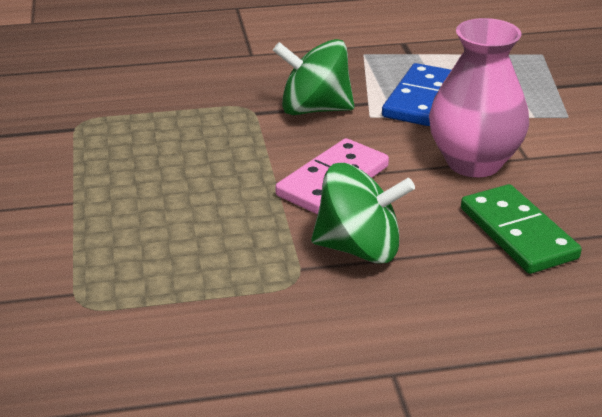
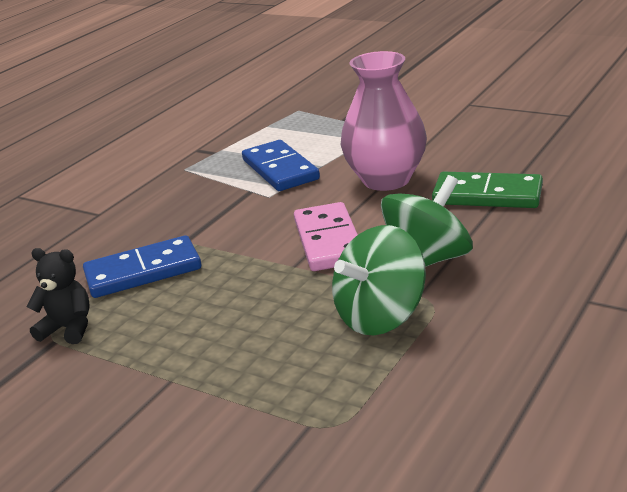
camera: 45 degrees left, 5 degrees down
(93, 126) = (68, 328): none -> black teddy bear
(194, 117) = (143, 272): none -> blue domino
(314, 109) = (223, 215): green spinning top -> green spinning top (381, 316)

